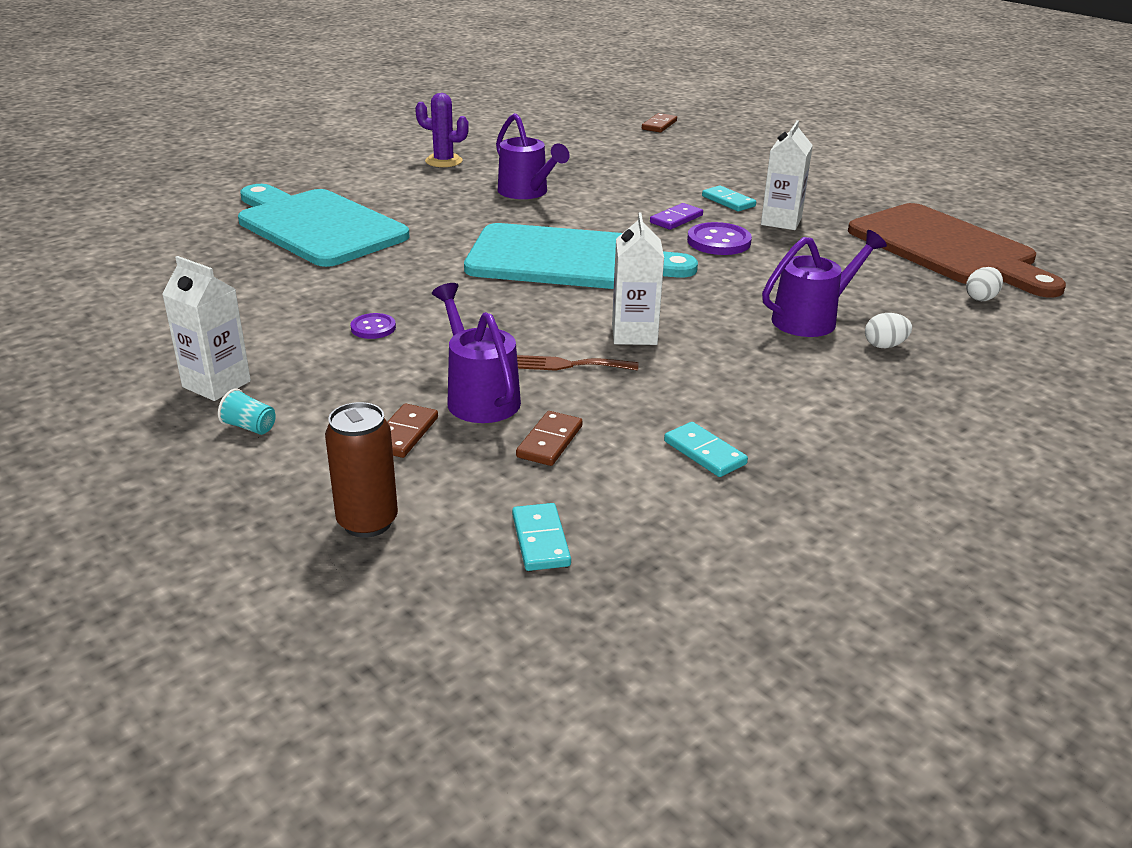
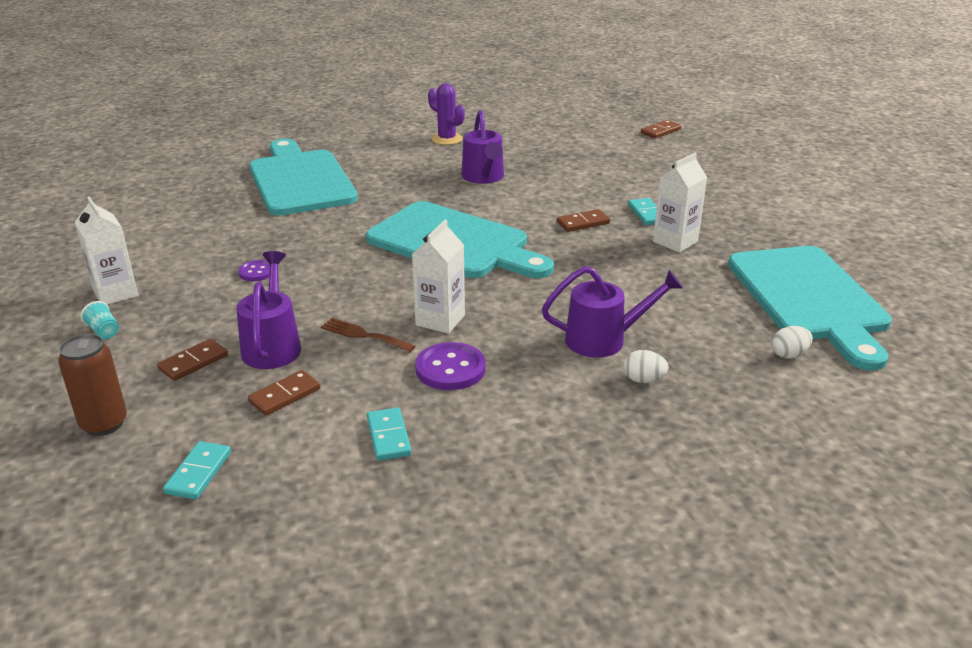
camera: 25 degrees right, 0 degrees up
(676, 219) = (583, 223): purple domino -> brown domino
(718, 241) = (598, 251): purple button -> purple button (450, 369)
(947, 249) = (809, 298): brown cutting board -> turquoise cutting board

